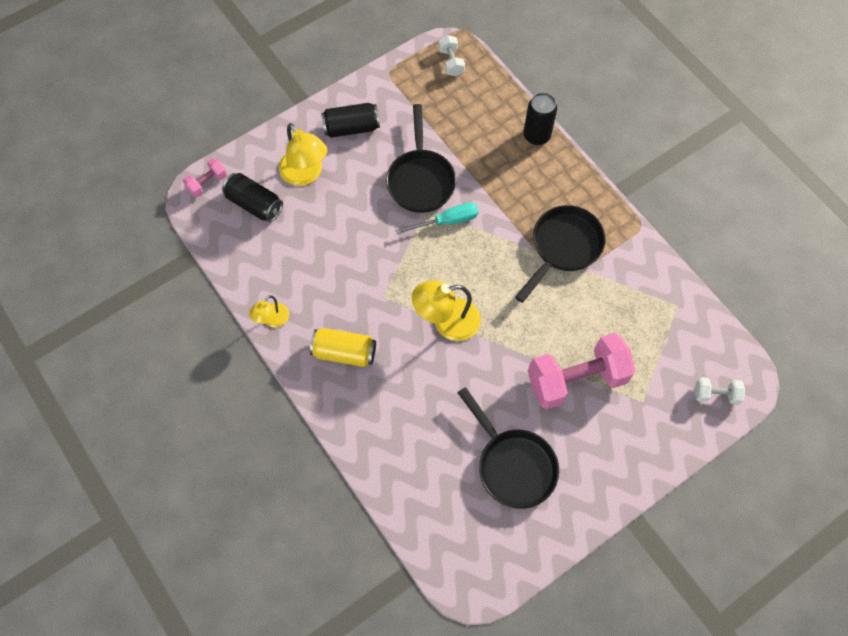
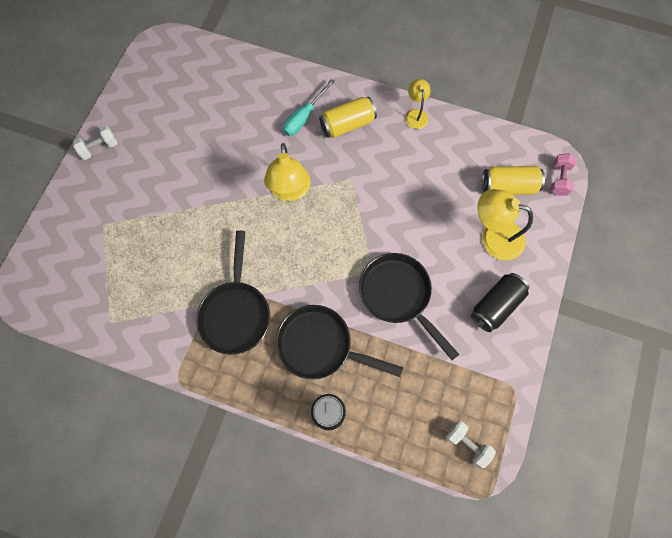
camera: 145 degrees right, 5 degrees up
(254, 204) = (508, 186): black can -> yellow can
(446, 322) = (290, 191): yellow lamp -> yellow lamp turned 135 degrees clockwise
(447, 221) = (348, 272): turquoise screwdriver -> turquoise screwdriver (304, 117)
(513, 465) = (177, 125): black pan -> black pan (320, 345)
(576, 379) = (163, 210): pink dumbbell -> none
(716, 394) = (45, 265): white dumbbell -> white dumbbell (99, 148)

